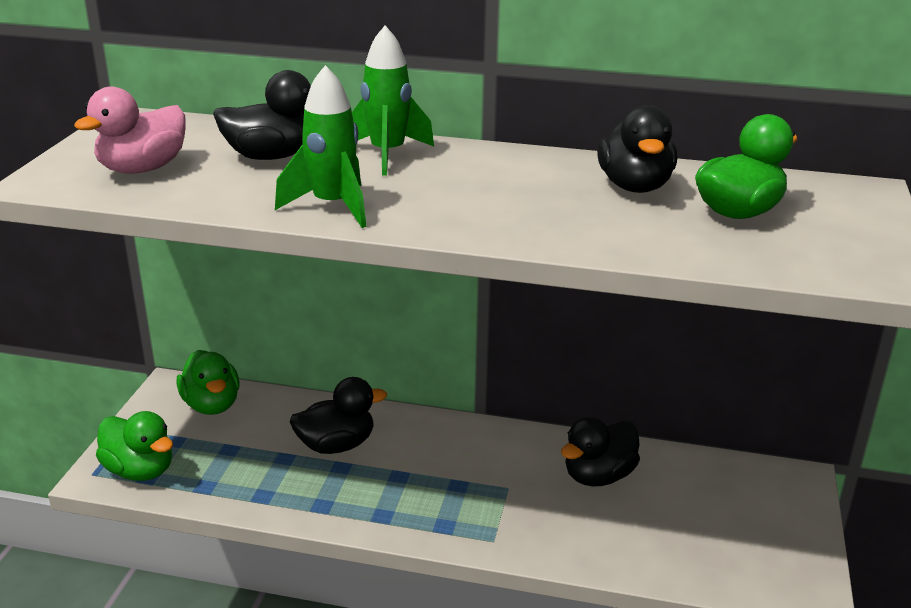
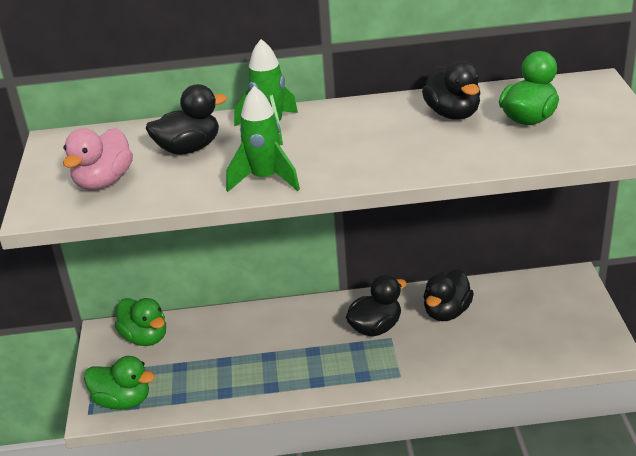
camera: 15 degrees left, 5 degrees up
(336, 445) = (256, 341): black duck -> black duck (375, 327)

